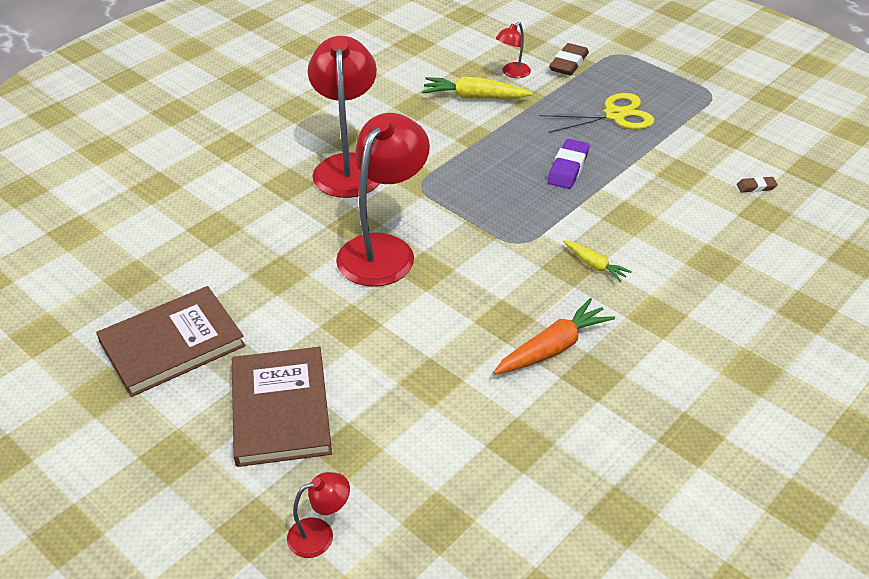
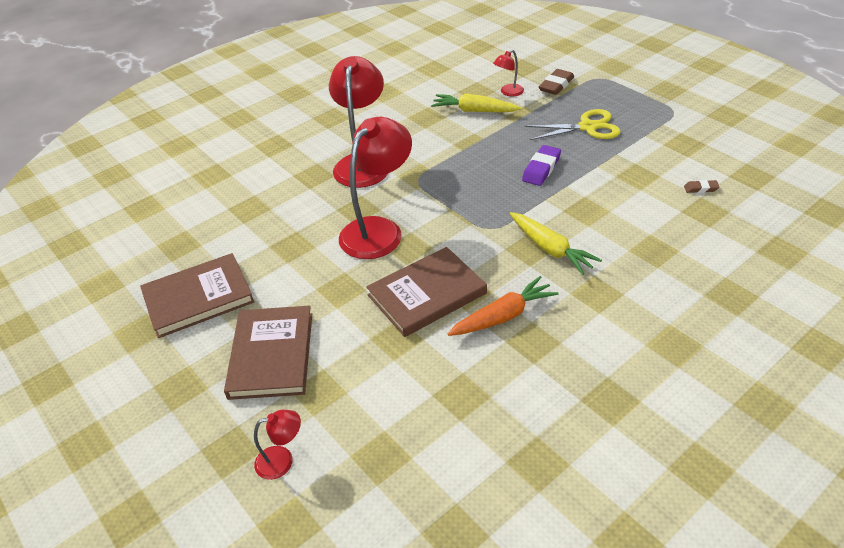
camera: 10 degrees right, 0 degrees up
(457, 326) = (427, 294): none -> brown book
(594, 265) = (550, 249): yellow carrot -> yellow carrot, size x1.71

